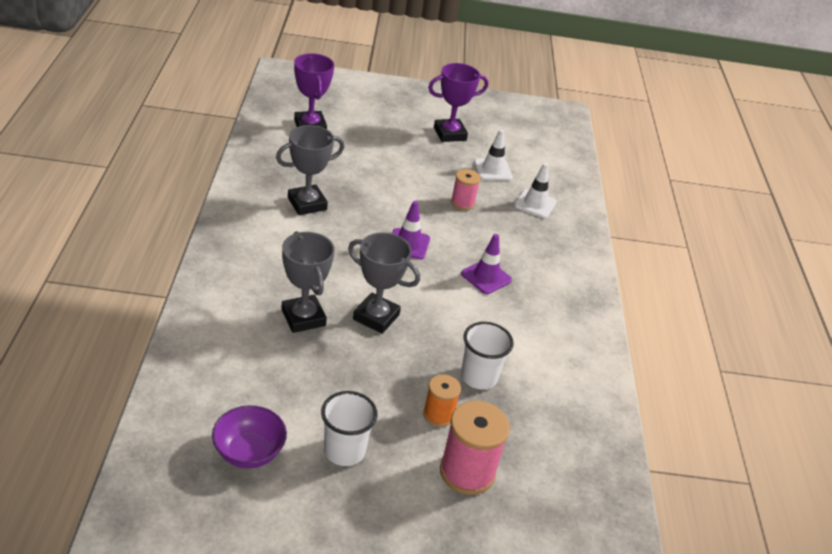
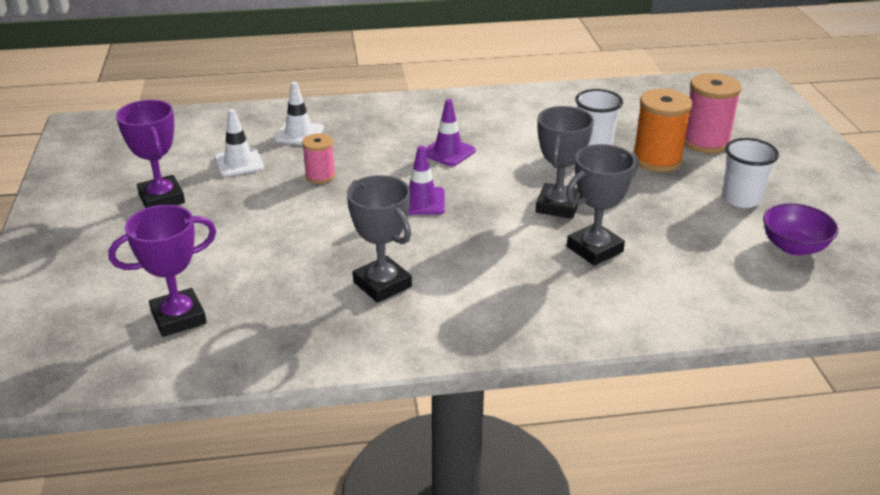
camera: 95 degrees left, 5 degrees down
(438, 415) = (657, 160): orange spool -> orange spool, size x1.69

